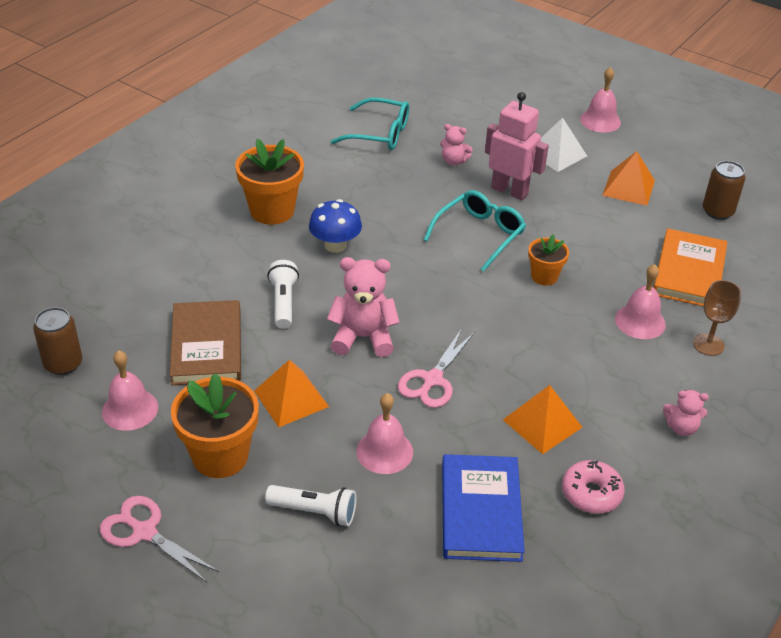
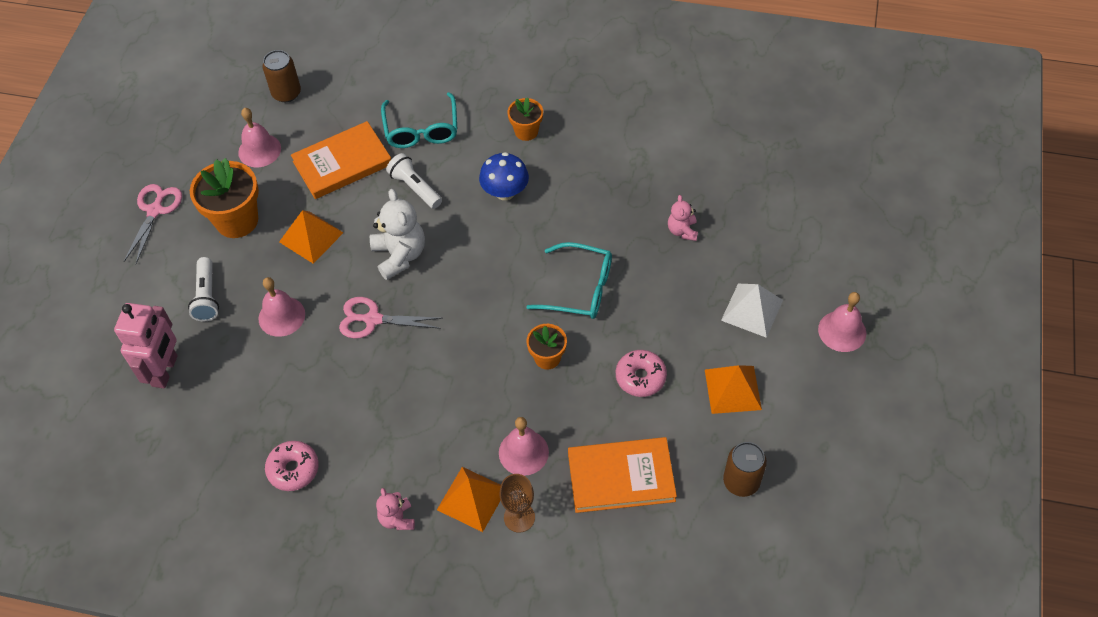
camera: 70 degrees right, 15 degrees up
(207, 346) = (342, 163): brown book -> orange book
(272, 211) = (526, 131): orange flower pot -> orange flower pot, size x0.57
(283, 302) = (415, 188): white flashlight -> white flashlight turned 105 degrees counterclockwise
(363, 337) = (400, 255): pink teddy bear -> white teddy bear
(379, 134) = (689, 159): turquoise glasses -> turquoise glasses (421, 130)
(480, 511) = (246, 399): blue book -> none
(509, 191) = (662, 290): pink robot -> pink robot (165, 371)
(542, 423) = (357, 412): orange pyramid -> orange pyramid (472, 498)
(593, 230) = (640, 377): none -> pink donut

